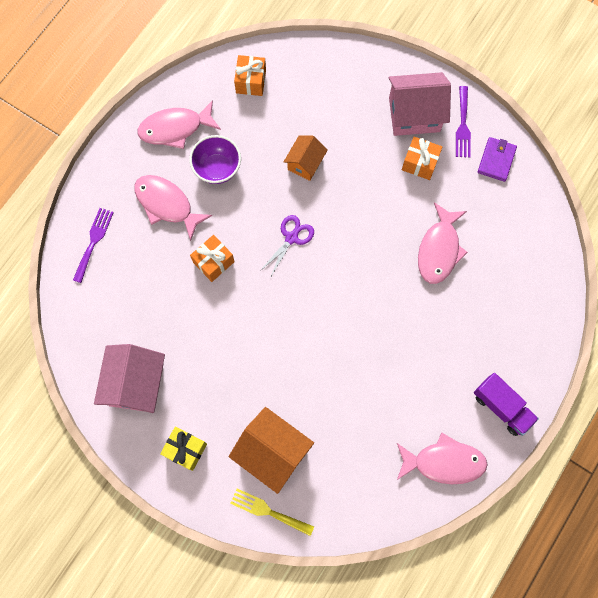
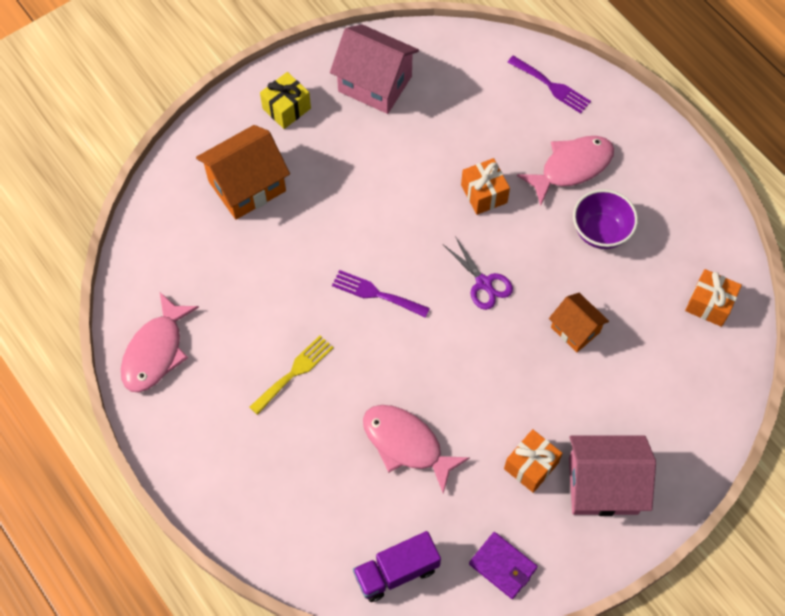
camera: 110 degrees right, 10 degrees down
(175, 128) = (668, 203): pink fish -> none
(268, 511) = (189, 163): yellow fork -> yellow fork (294, 372)
(414, 114) = (603, 485): pink house -> pink house turned 75 degrees clockwise
(463, 125) = (567, 542): purple fork -> purple fork (376, 294)
(502, 407) = (187, 439): purple truck -> purple truck (396, 571)

